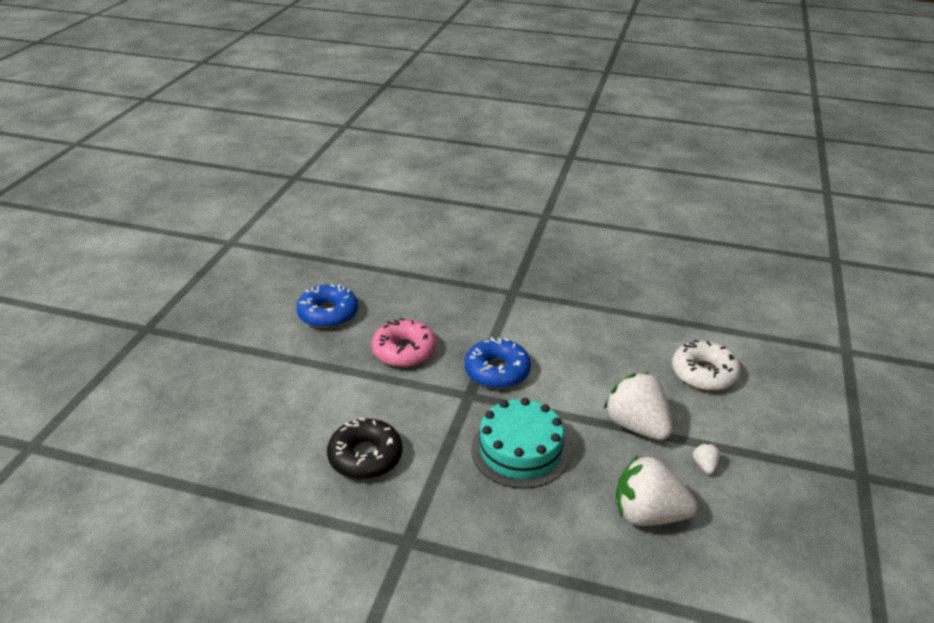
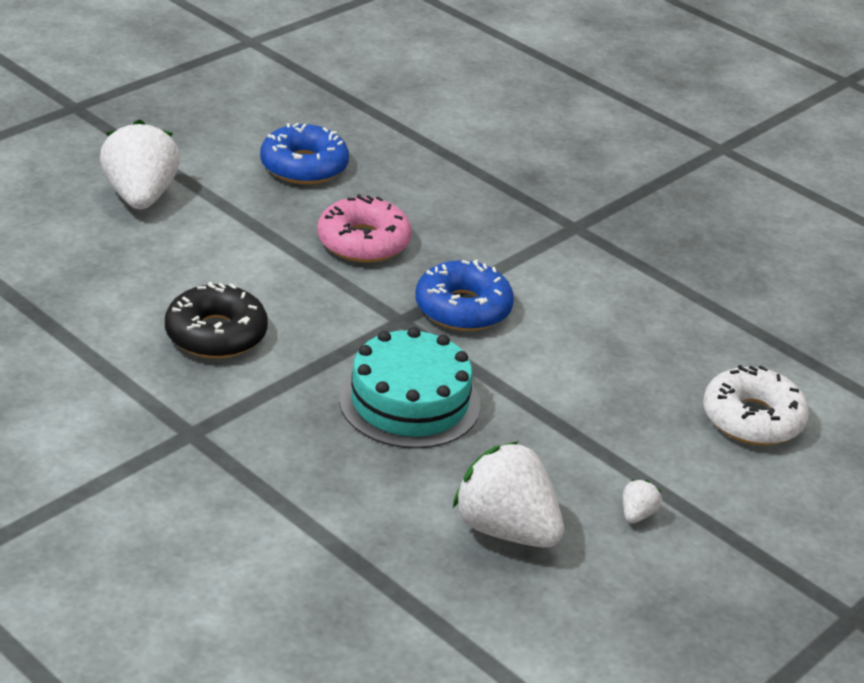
camera: 25 degrees right, 0 degrees up
(636, 426) = (590, 437): white strawberry -> white strawberry (140, 196)

